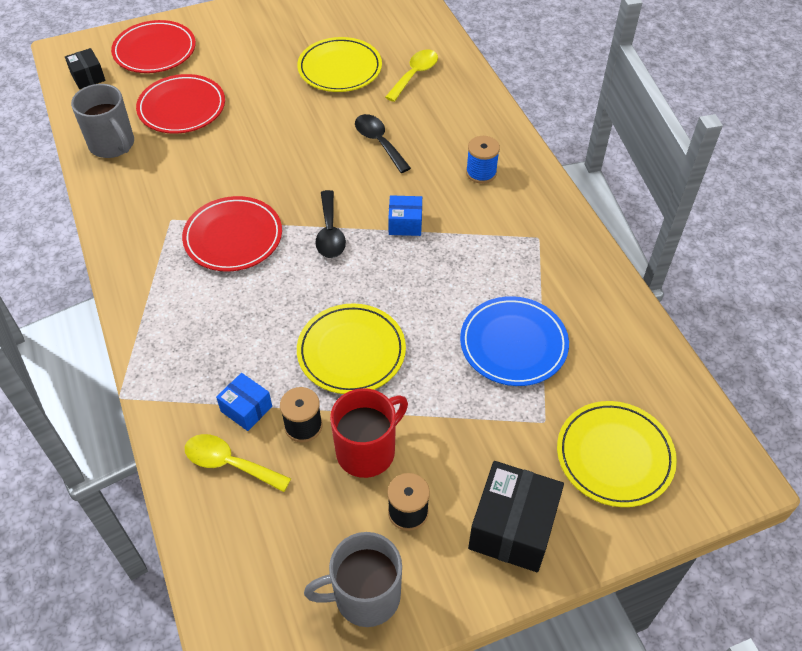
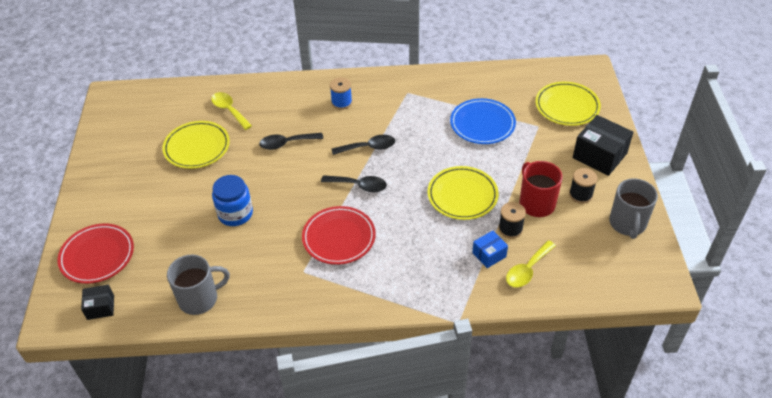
camera: 70 degrees left, 5 degrees down
(182, 108) = (182, 247): red plate -> none
(245, 133) = (235, 214): none -> blue jar
(405, 224) = (368, 147): blue box -> black spoon

